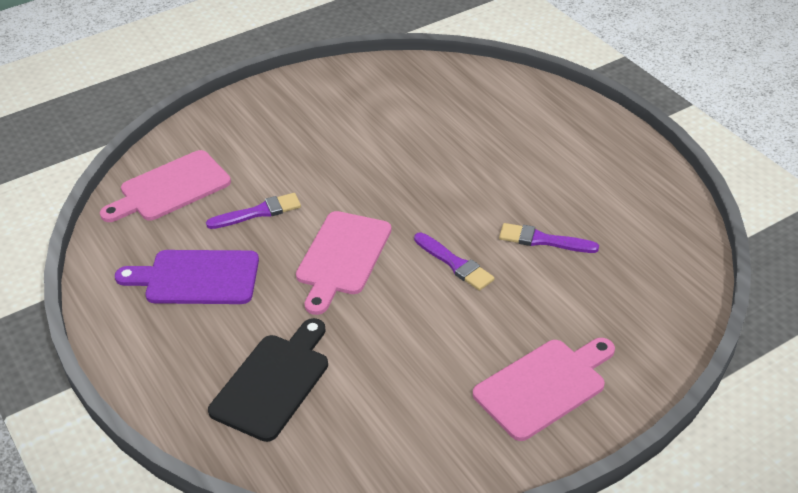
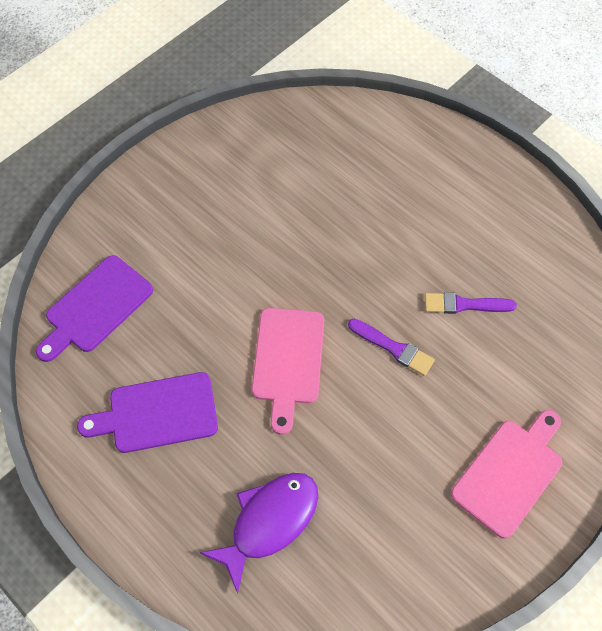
camera: 15 degrees left, 20 degrees up
(170, 188) = (96, 307): pink cutting board -> purple cutting board
(258, 212) = (192, 321): purple brush -> none
(273, 382) = (269, 522): black cutting board -> purple fish

